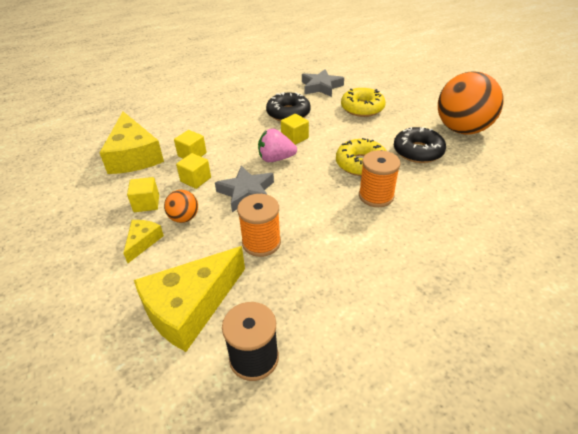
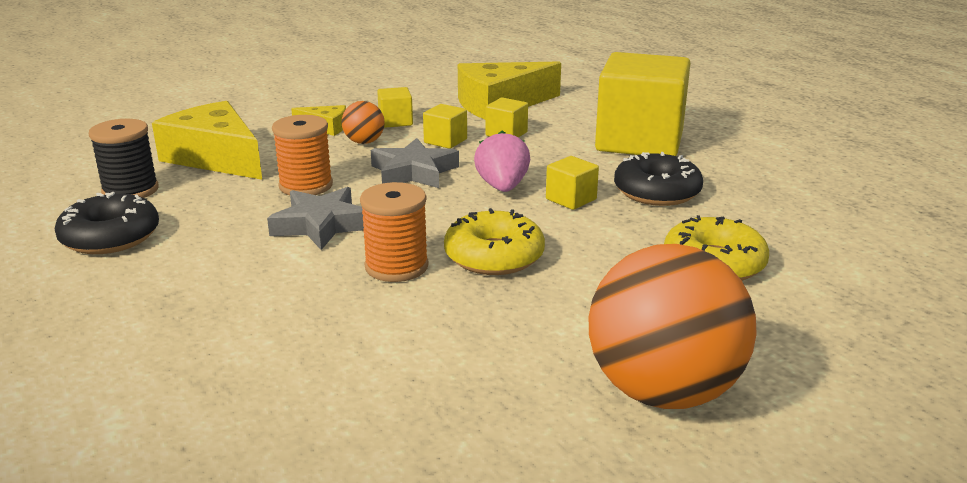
camera: 85 degrees right, 15 degrees down
(221, 112) = (639, 141): none -> yellow cube
(321, 87) = (791, 220): grey star -> grey star (321, 225)
(418, 151) = (546, 319): black donut -> black donut (110, 237)

